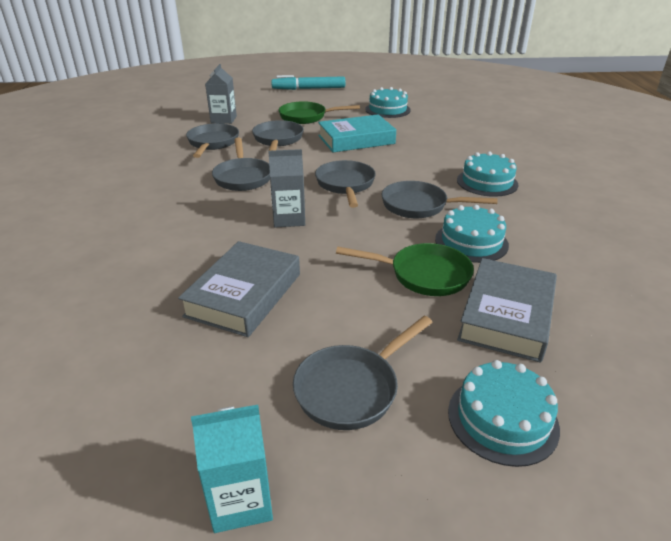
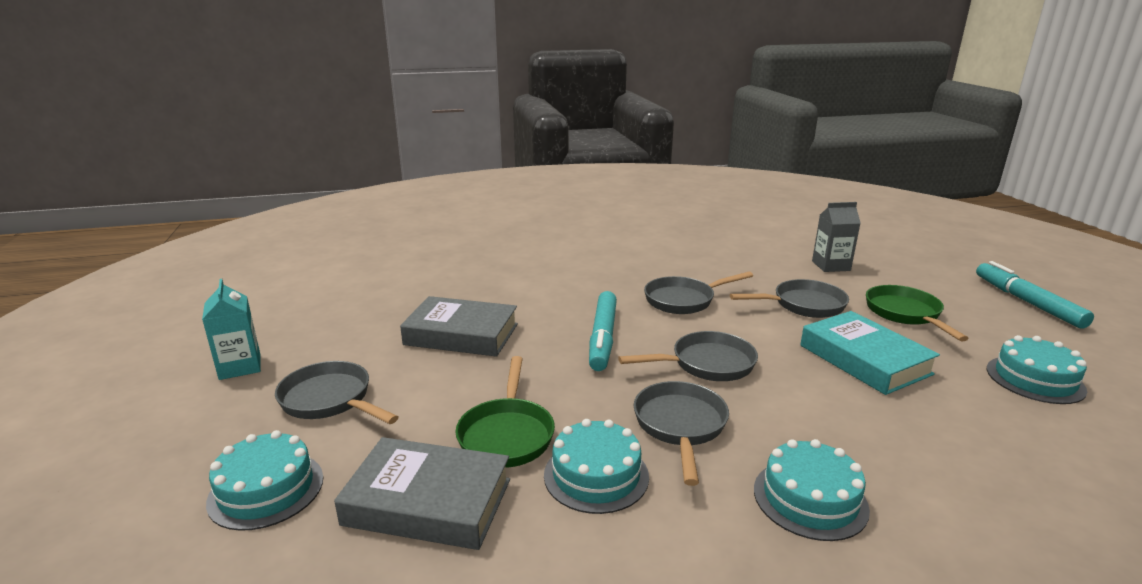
camera: 80 degrees right, 10 degrees down
(212, 143) = (756, 271): grey pan -> none
(289, 219) = (603, 338): grey carton -> turquoise marker

